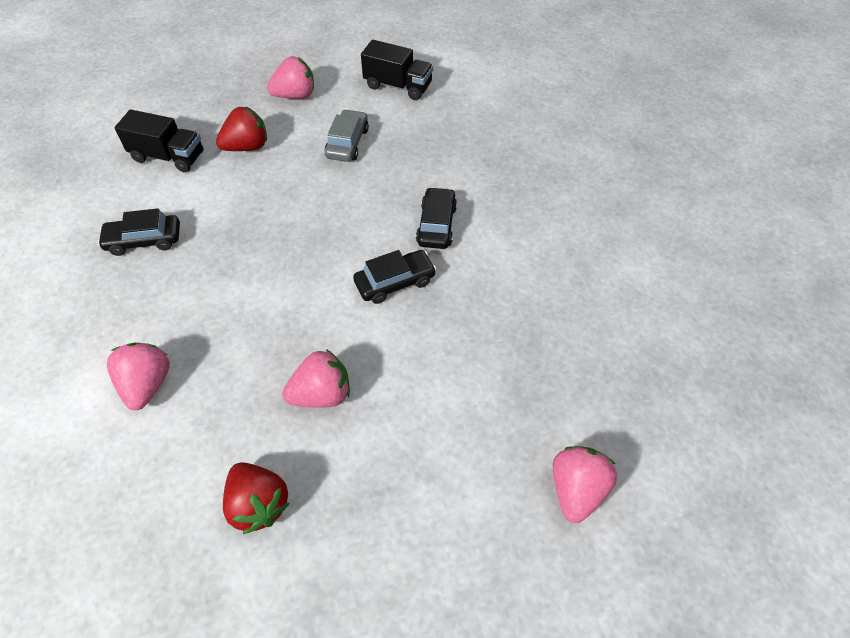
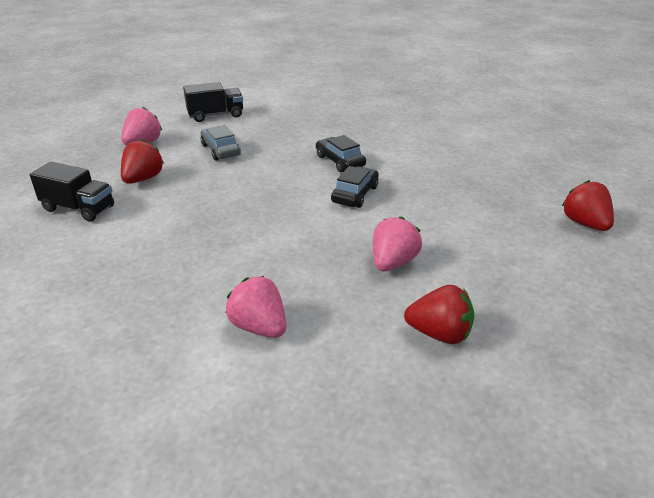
camera: 40 degrees left, 20 degrees down
(144, 240) = (128, 258): black car -> none
(168, 157) = (78, 208): black truck -> black truck turned 45 degrees clockwise
(576, 490) = (585, 224): pink strawberry -> red strawberry

